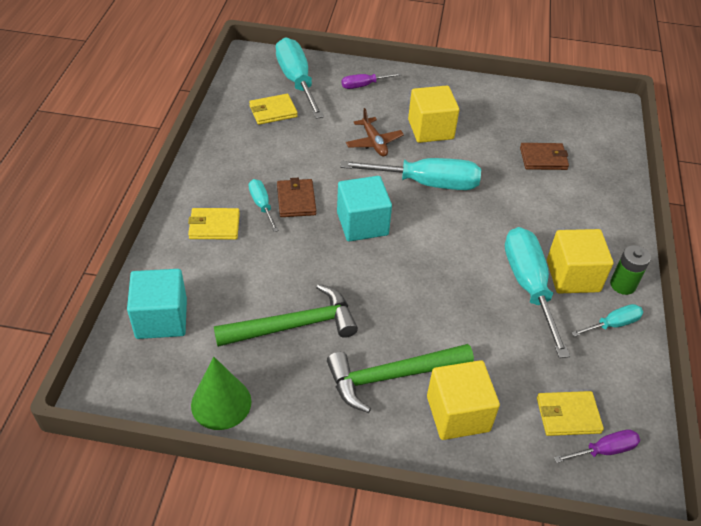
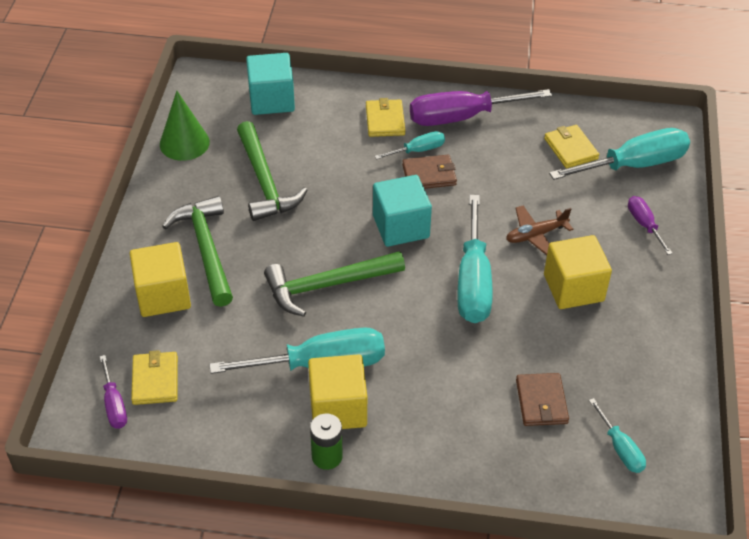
camera: 90 degrees right, 0 degrees up
(220, 172) = (461, 117): none -> purple screwdriver
(437, 278) = (327, 286): none -> green hammer
(613, 324) = (268, 437): turquoise screwdriver -> turquoise screwdriver (620, 448)

